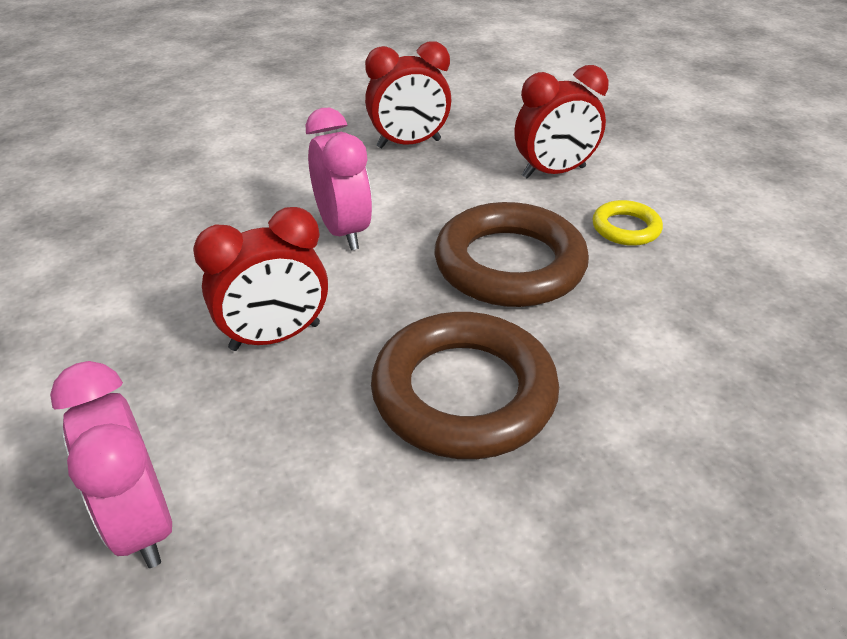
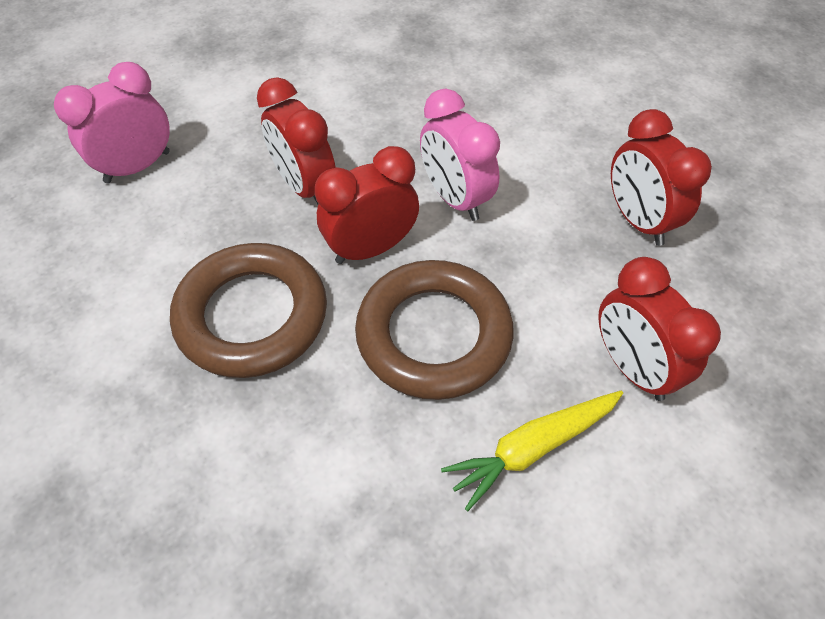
camera: 80 degrees right, 15 degrees up
(343, 231) = (455, 198): pink clock -> pink clock turned 90 degrees clockwise
(391, 293) = (371, 248): none -> red clock
(626, 228) = (532, 448): yellow ring -> yellow carrot

